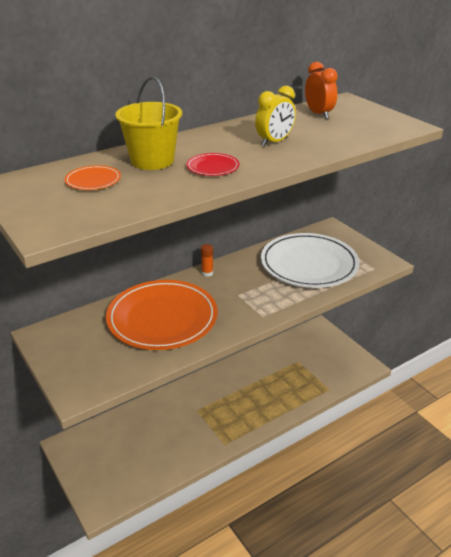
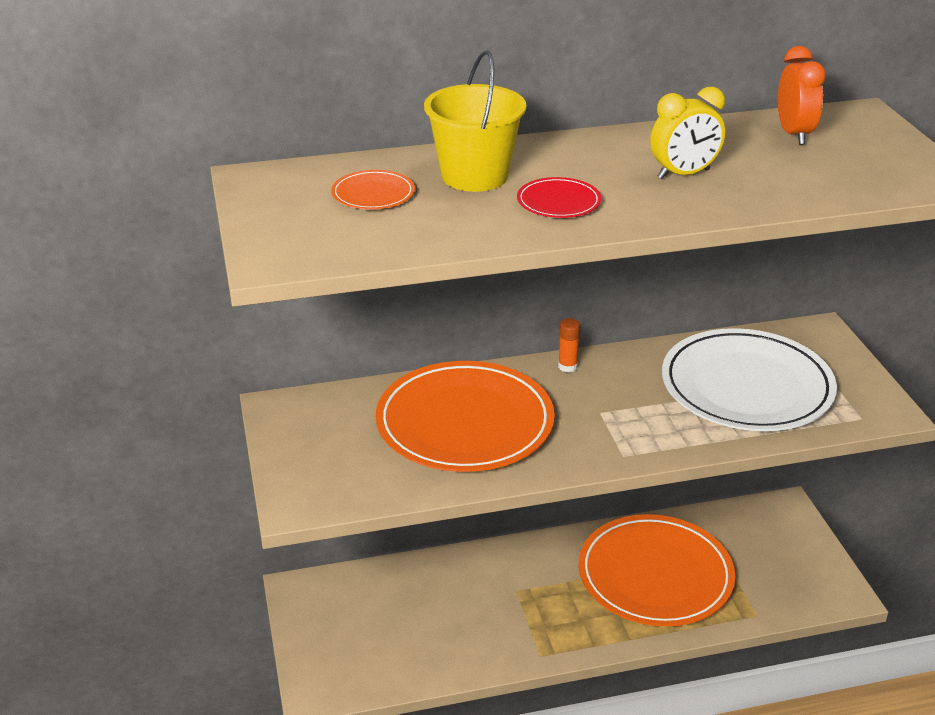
camera: 20 degrees right, 0 degrees up
(268, 381) = (655, 575): none -> orange plate

